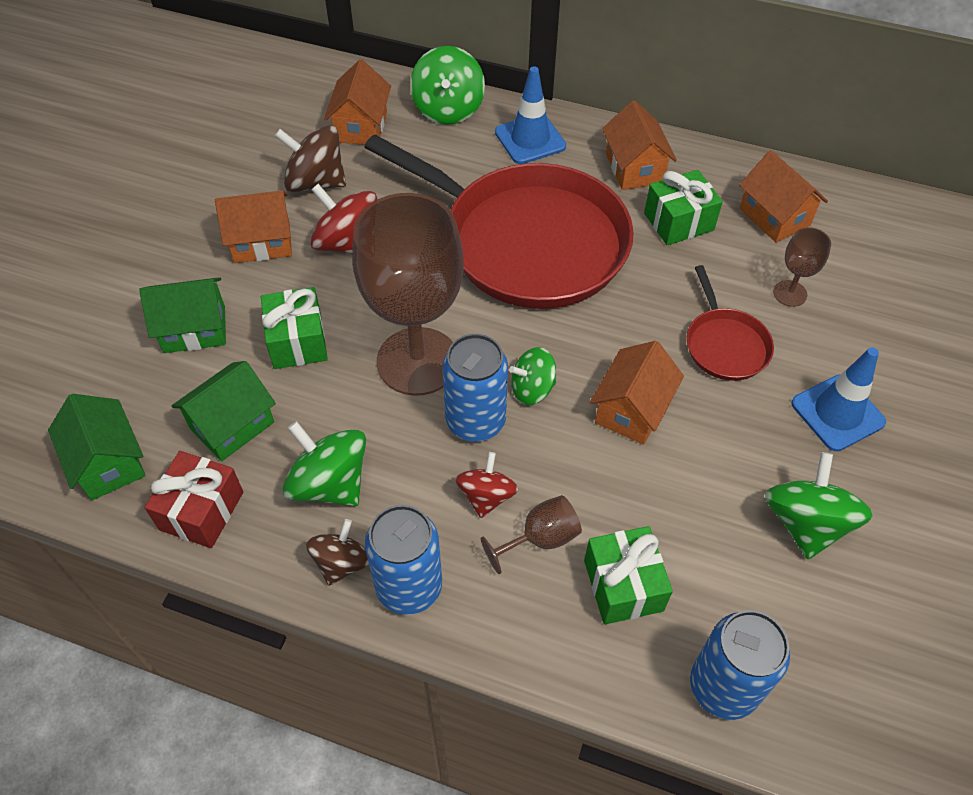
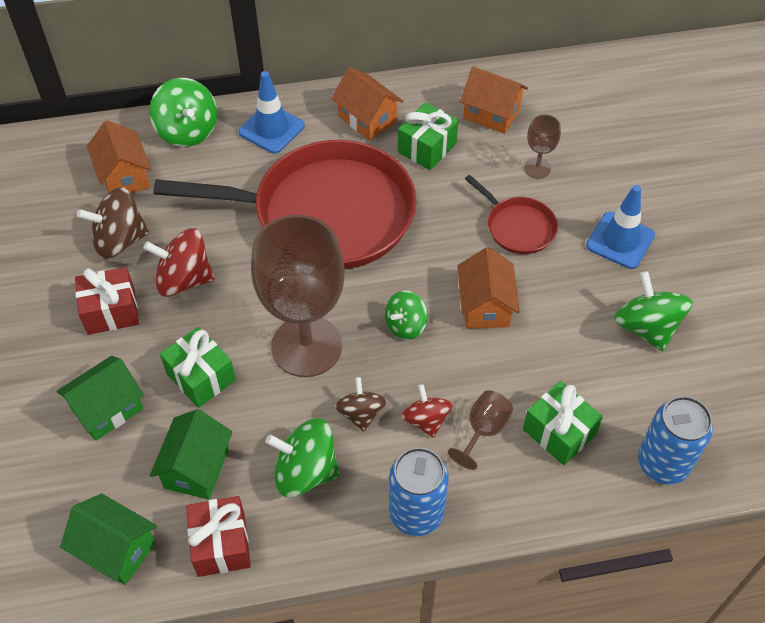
camera: 30 degrees left, 0 degrees up
(262, 242) = (111, 311): orange house -> red gift
(342, 563) = (356, 523): brown spinning top -> brown spinning top (361, 413)
(475, 421) = (381, 370): blue can -> none

